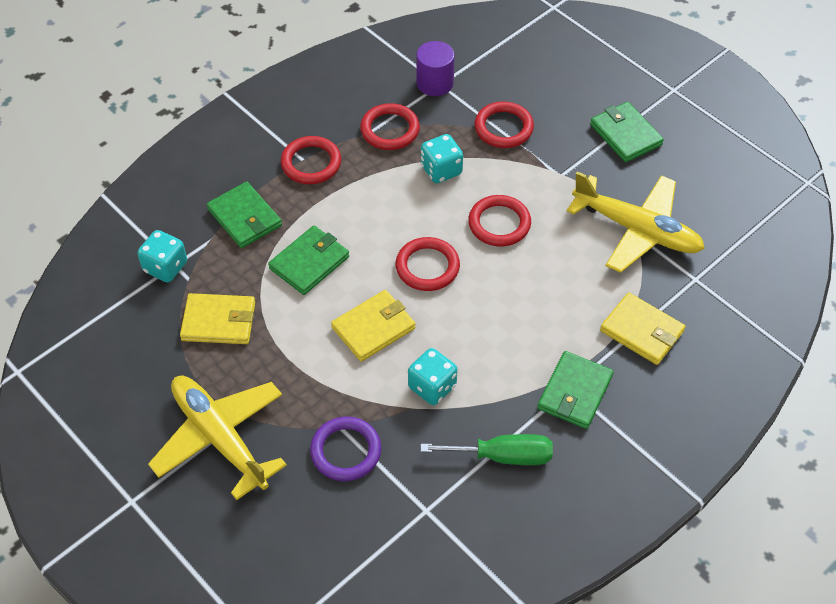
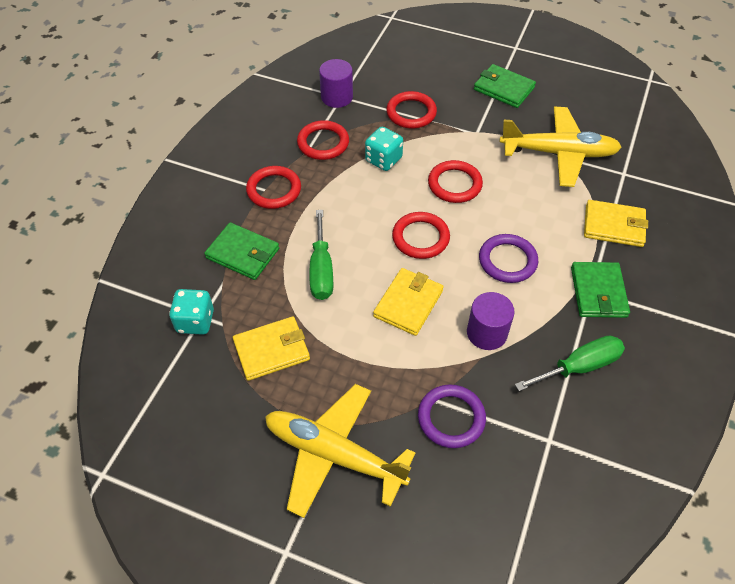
camera: 25 degrees left, 0 degrees up
(309, 262) = (321, 270): green wallet -> green screwdriver
(432, 387) = (487, 333): turquoise dice -> purple cylinder
(501, 324) = (507, 261): none -> purple ring

